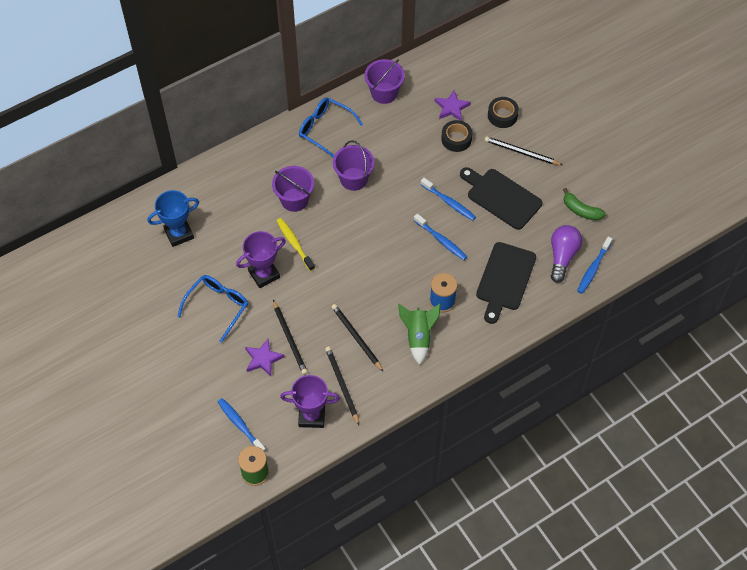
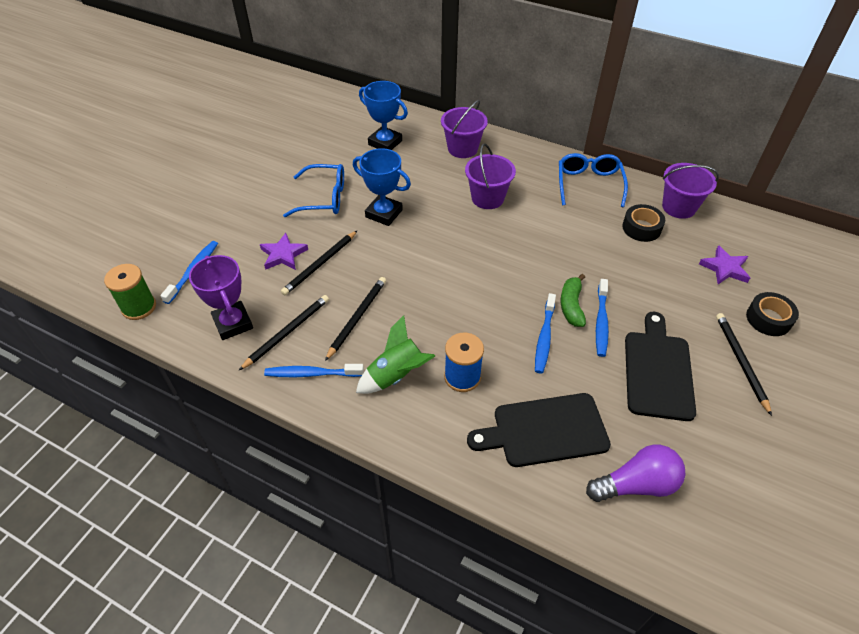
camera: 60 degrees right, 10 degrees down
(264, 274) = (384, 213): purple trophy -> blue trophy
(294, 244) = (436, 220): yellow toothbrush -> none
(353, 179) = (553, 229): purple bucket -> purple bucket (462, 148)
(456, 139) = (689, 290): black tape -> black tape (641, 228)
(581, 210) = (727, 474): green banana -> green banana (571, 306)
(593, 268) = (652, 537): blue toothbrush -> blue toothbrush (312, 374)

